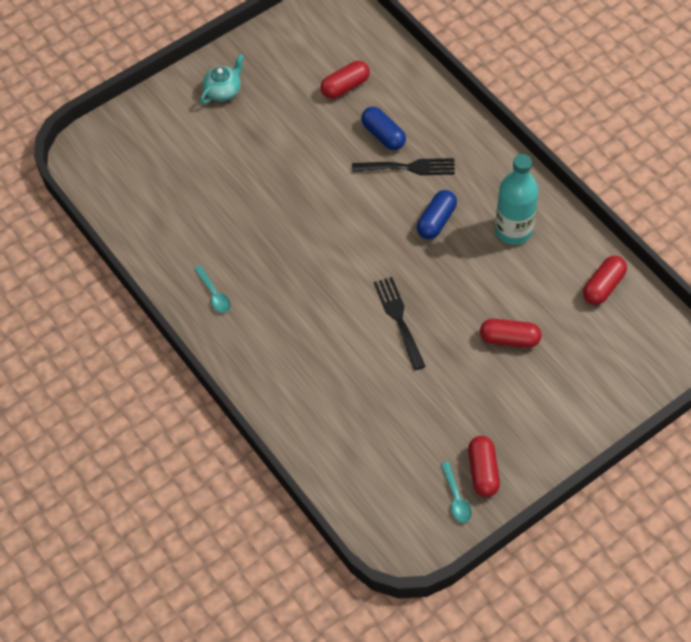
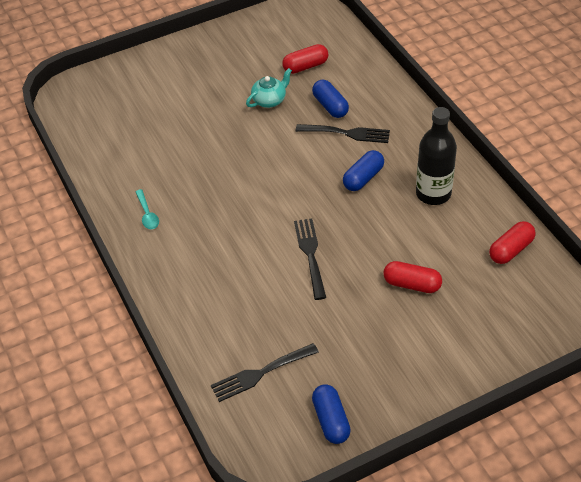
camera: 10 degrees right, 10 degrees down
(223, 91) = (200, 59): turquoise teapot -> turquoise teapot (269, 100)
(376, 459) = (260, 373): none -> black fork
(456, 498) = (331, 420): turquoise spoon -> blue capsule
(483, 471) = (362, 399): red capsule -> none
(513, 230) = (433, 194): turquoise bottle -> black bottle

